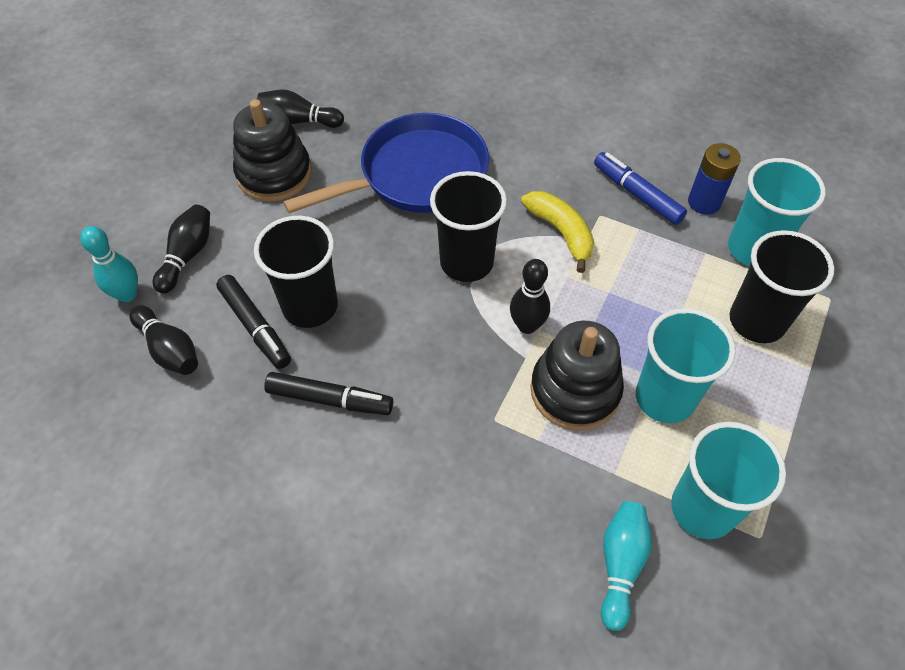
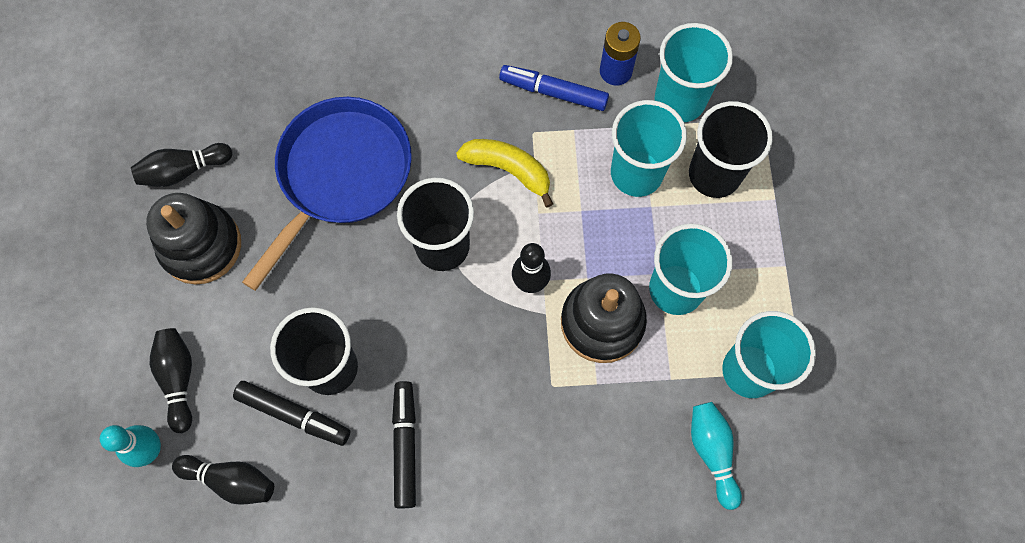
camera: 30 degrees left, 15 degrees up
(330, 399) = (405, 445): black marker -> black marker turned 75 degrees counterclockwise
(679, 286) = (636, 173): none -> turquoise cup

